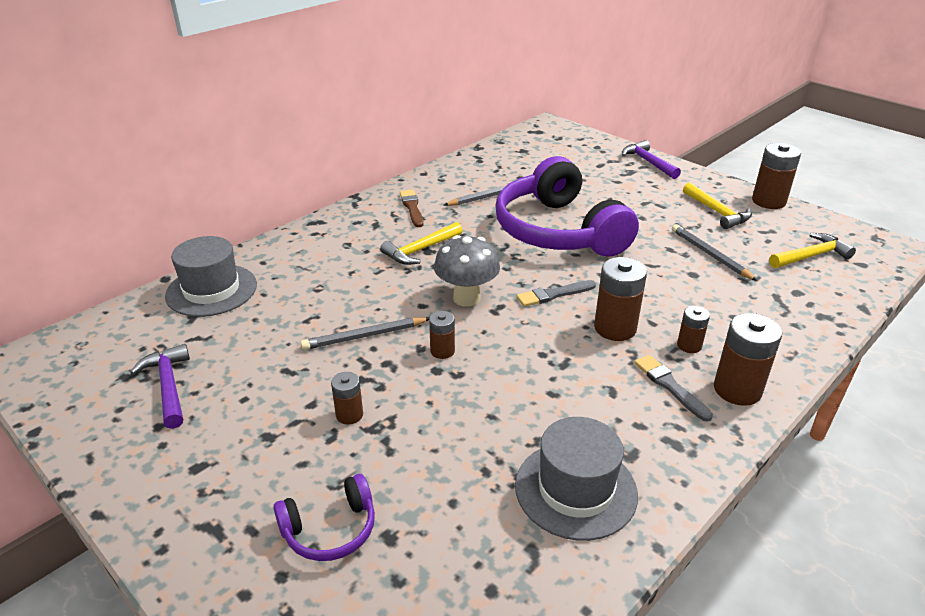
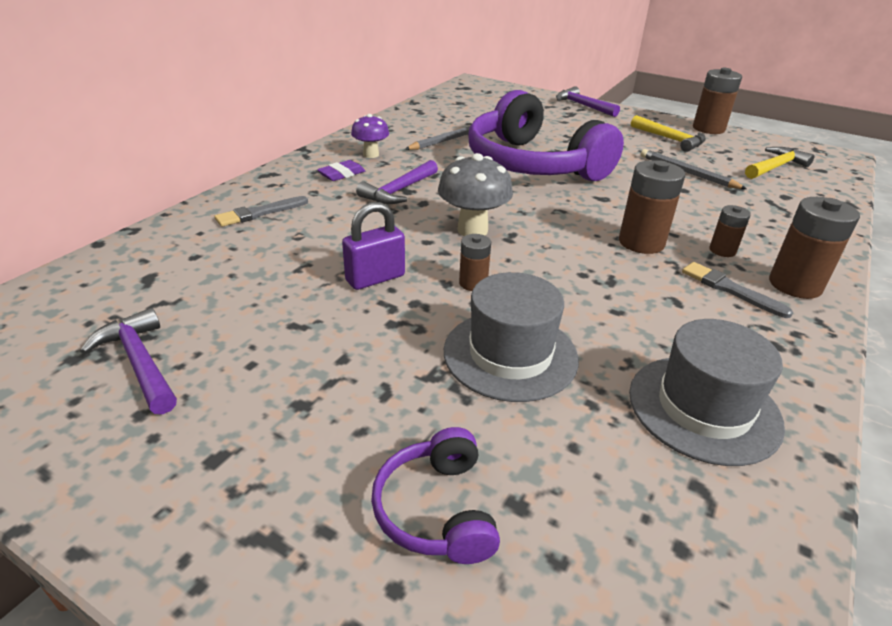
camera: 15 degrees left, 0 degrees up
(211, 290) = (164, 250): grey hat -> grey hat (510, 354)
(330, 530) = (436, 510): purple headphones -> purple headphones turned 120 degrees clockwise
(349, 415) = (396, 364): brown battery -> none
(364, 336) = (375, 278): grey pencil -> purple padlock
(378, 227) = (342, 174): none -> purple eraser
(412, 207) = (371, 154): brown brush -> purple mushroom
(420, 250) = (399, 191): yellow hammer -> purple hammer
(554, 294) = (561, 218): grey brush -> grey brush (259, 213)

